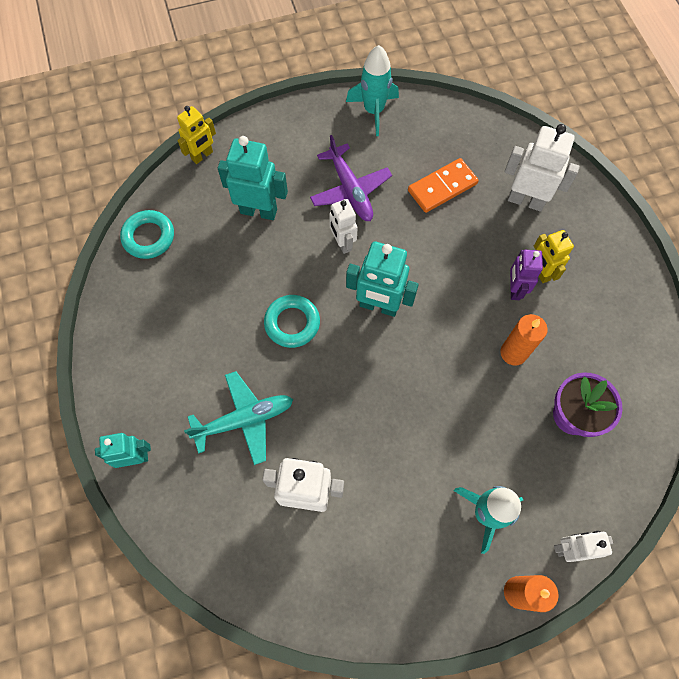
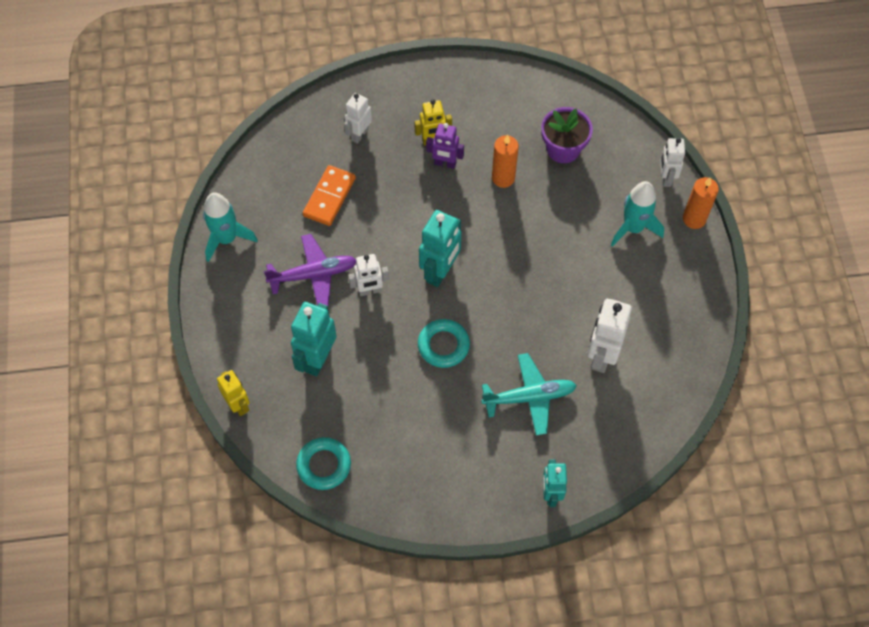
camera: 80 degrees left, 5 degrees down
(244, 420) = (529, 397): turquoise plane -> turquoise plane turned 90 degrees clockwise
(442, 187) = (329, 197): orange domino -> orange domino turned 45 degrees clockwise
(526, 200) = (359, 134): white robot -> white robot, size x0.64

